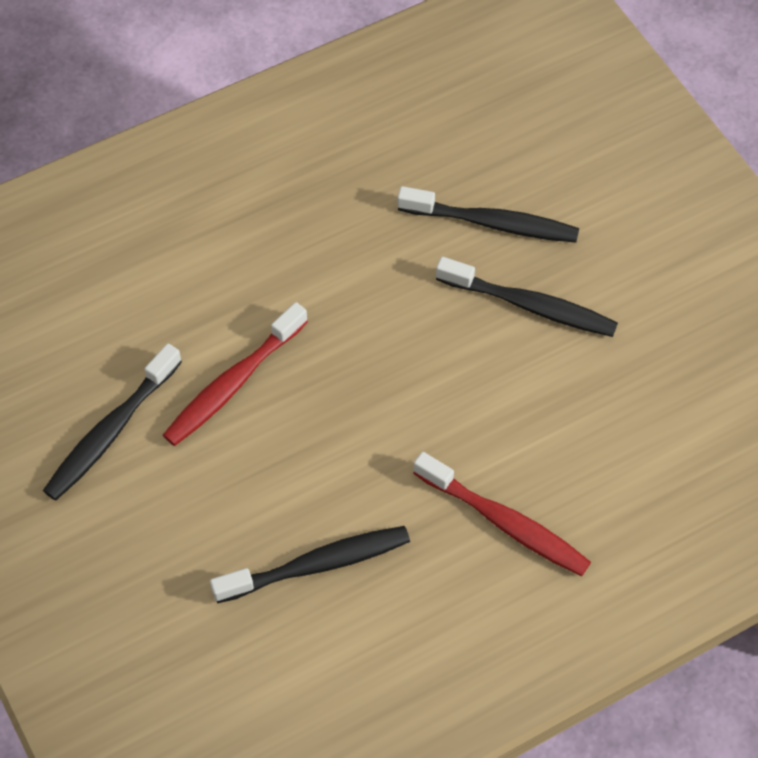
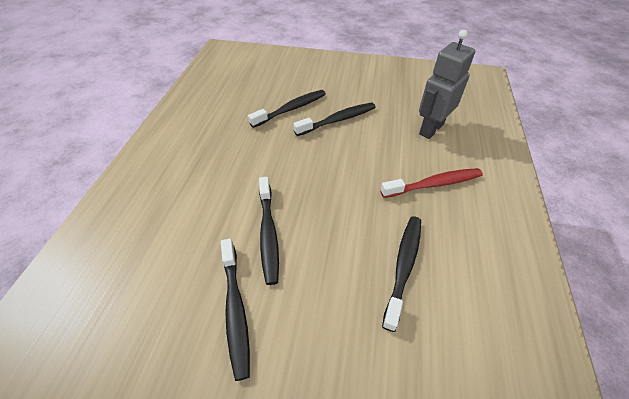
camera: 50 degrees left, 10 degrees down
(233, 384) = (268, 234): red toothbrush -> black toothbrush
(640, 450) = (431, 129): none -> grey robot

